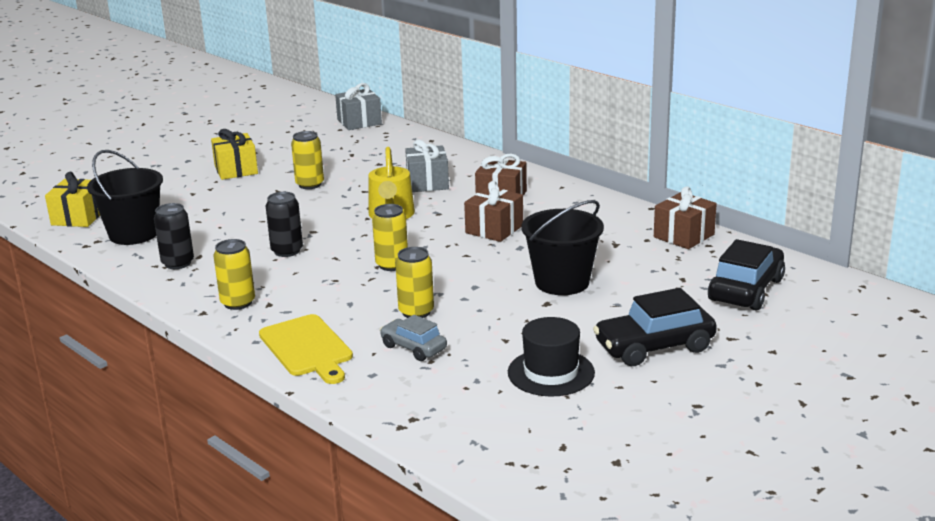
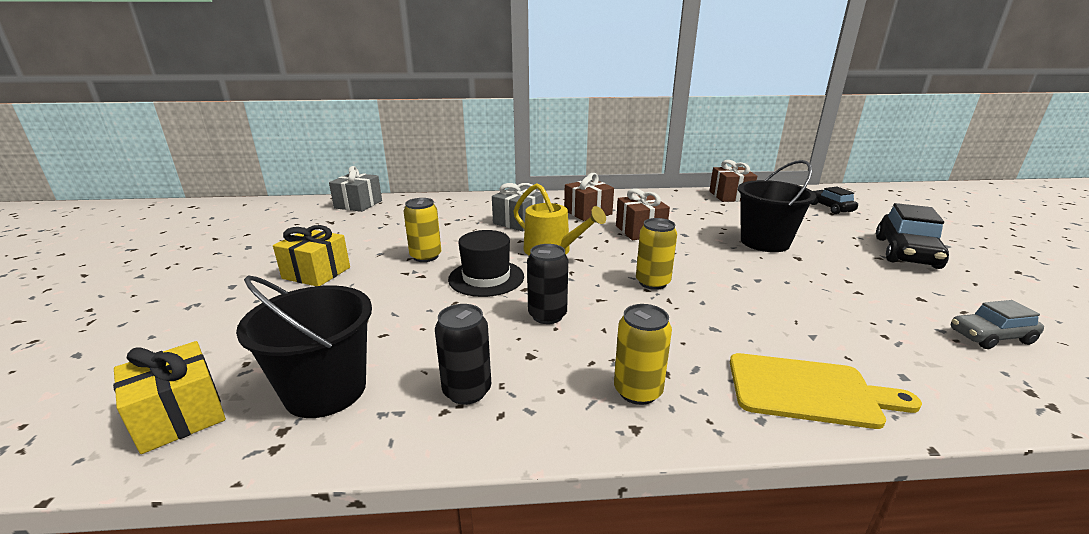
camera: 50 degrees left, 0 degrees up
(413, 348) = (849, 333): grey car -> grey car (990, 337)
(416, 312) = (767, 306): yellow can -> none
(551, 373) = (938, 297): black hat -> black hat (486, 278)
(746, 290) = (830, 208): black car -> black car, size x0.60

